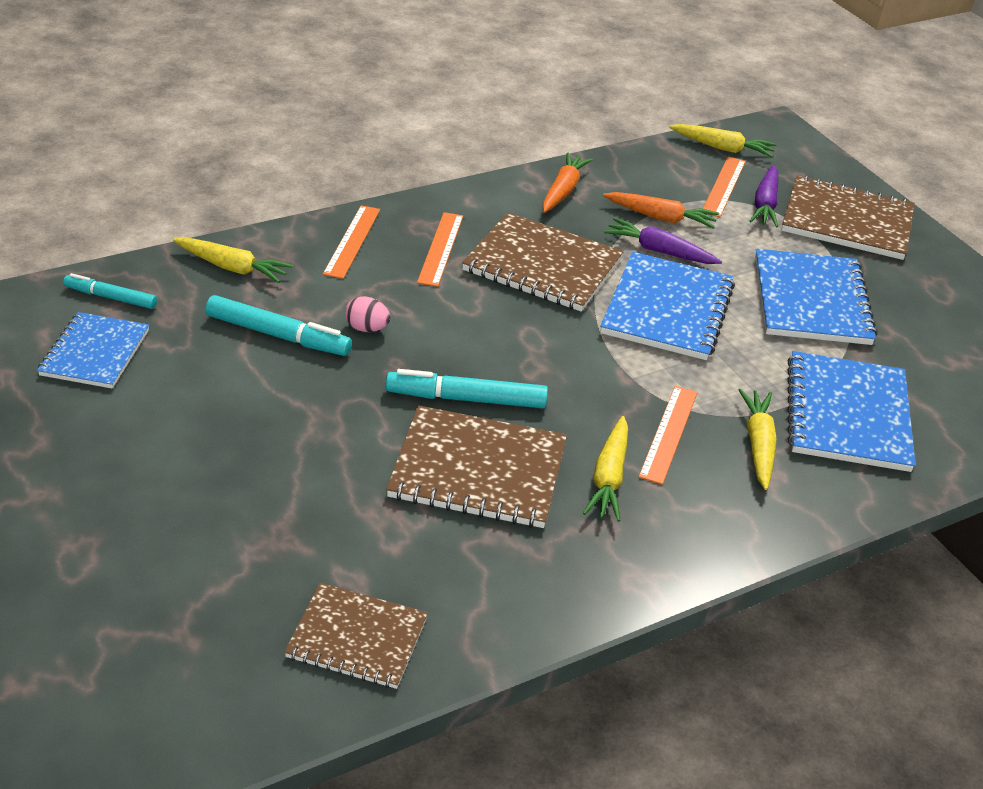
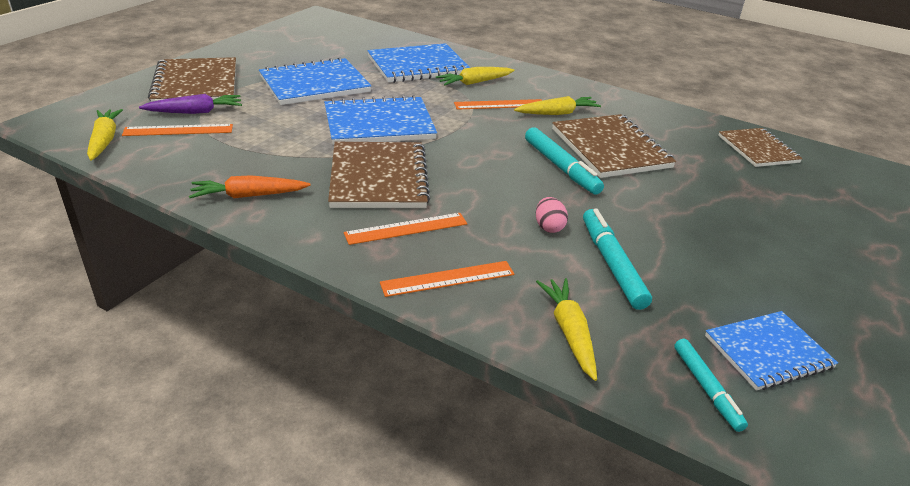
camera: 120 degrees left, 5 degrees down
(659, 251) = (307, 138): purple carrot -> none
(660, 217) = (255, 146): orange carrot -> none

